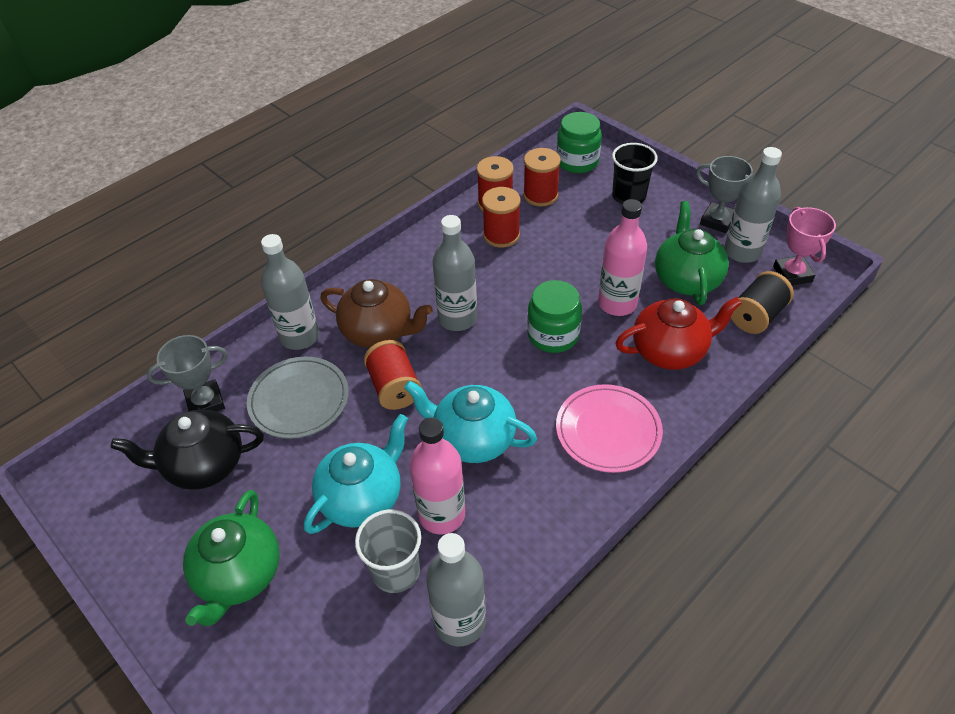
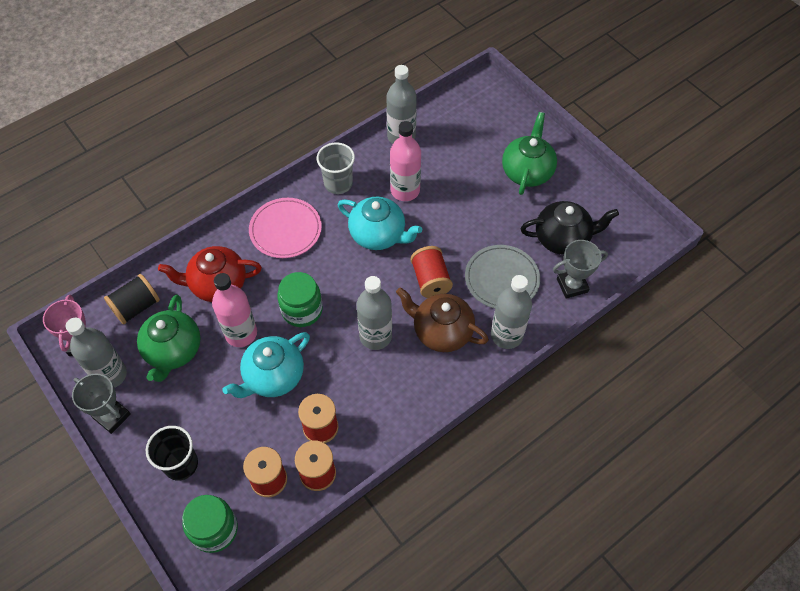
camera: 175 degrees left, 10 degrees up
(362, 498) = (454, 206): turquoise teapot -> turquoise teapot (273, 377)
(395, 571) = (435, 164): grey cup -> grey cup (338, 183)

